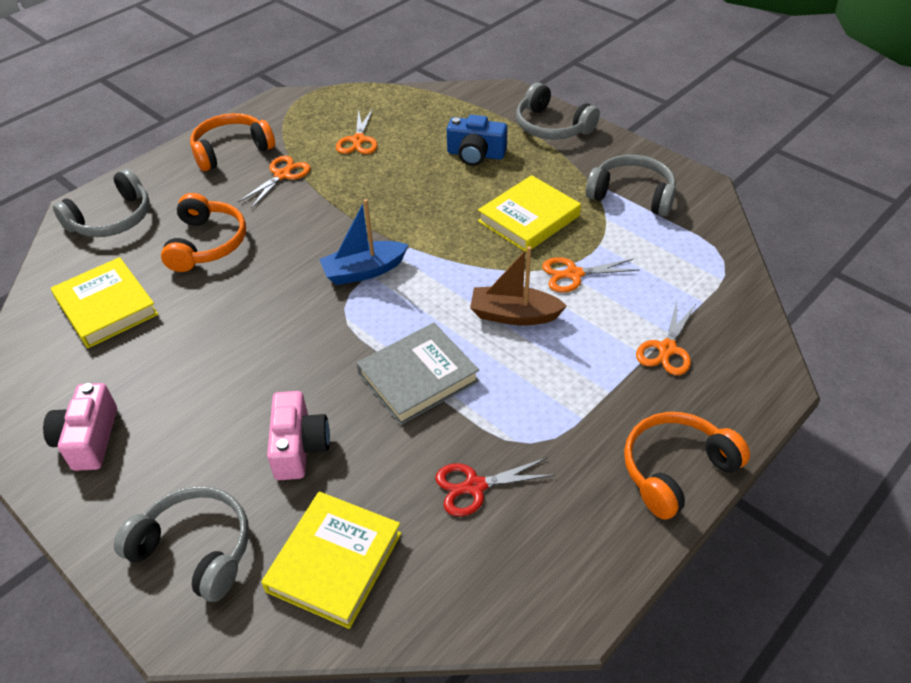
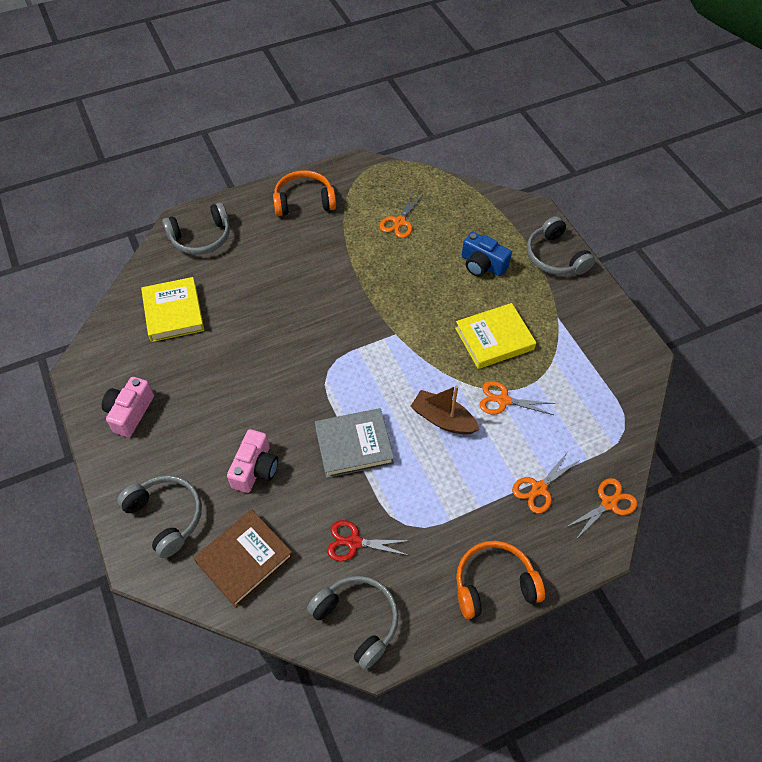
camera: 20 degrees right, 10 degrees up
(207, 243) = (257, 281): orange headphones -> none
(282, 175) = (331, 237): orange scissors -> orange scissors (609, 503)
(334, 562) = (244, 559): yellow book -> brown book
(364, 271) = (354, 343): blue boat -> none
(632, 195) = (585, 344): grey headphones -> grey headphones (358, 620)

